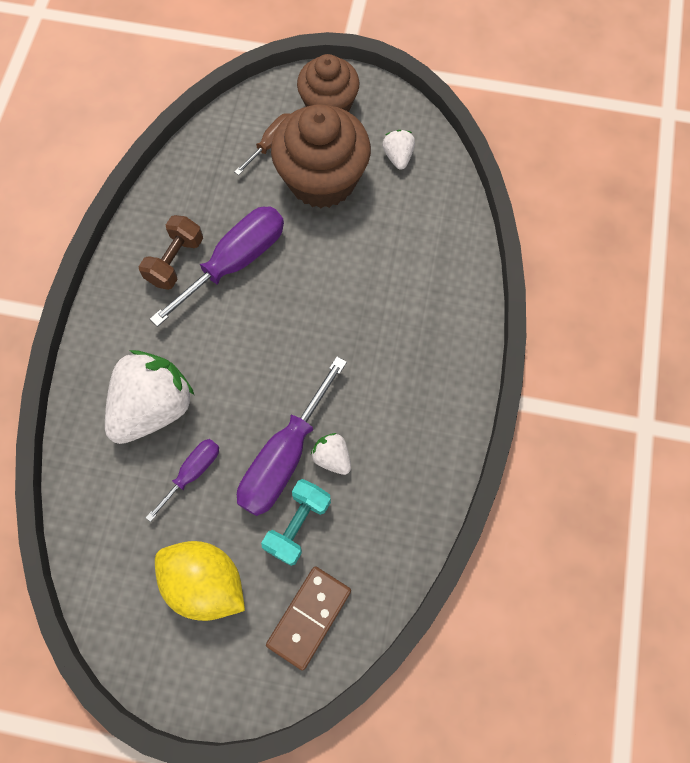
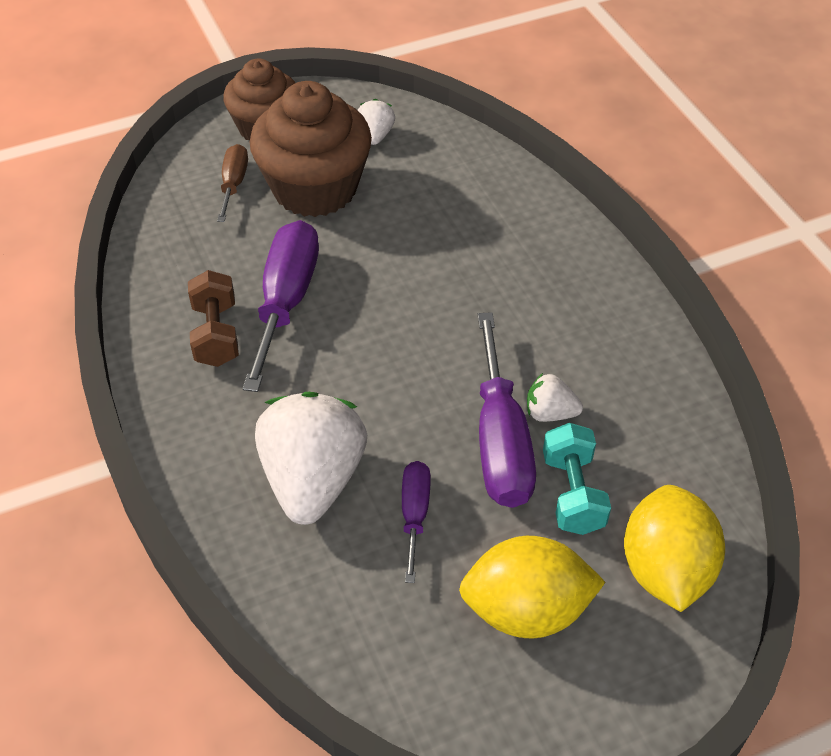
camera: 35 degrees left, 20 degrees down
(309, 617) = (665, 569): brown domino -> yellow lemon
(398, 156) = (375, 135): white strawberry -> white strawberry turned 45 degrees clockwise

